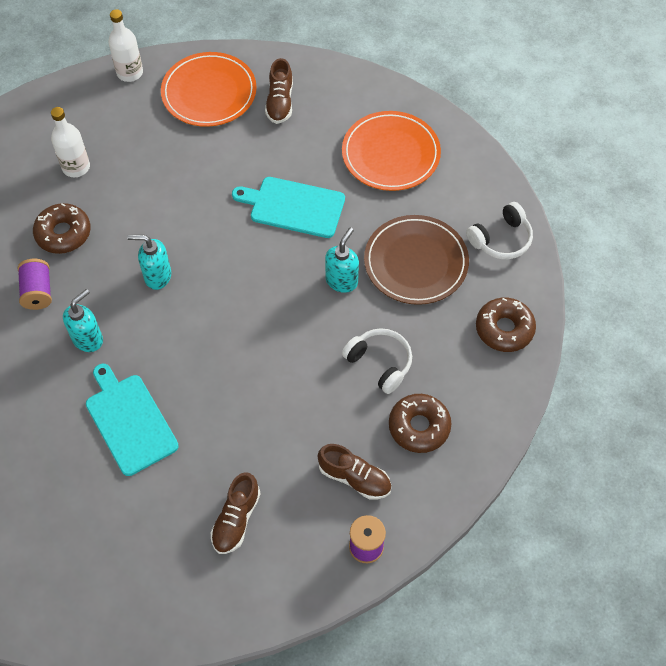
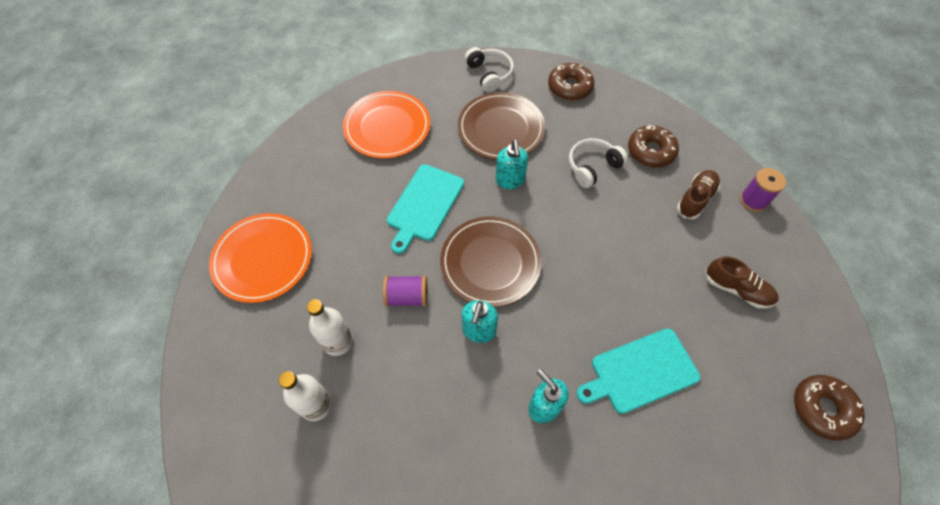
camera: 80 degrees left, 0 degrees up
(38, 292) = (477, 459): purple spool -> purple spool (407, 297)
(63, 233) = (404, 425): brown donut -> brown donut (822, 409)
(130, 73) = (202, 335): white bottle -> white bottle (338, 341)
(233, 276) = (490, 263): none -> brown plate
(280, 102) = (299, 200): brown shoe -> none
(342, 281) = (510, 180): turquoise soap dispenser -> turquoise soap dispenser turned 135 degrees counterclockwise

